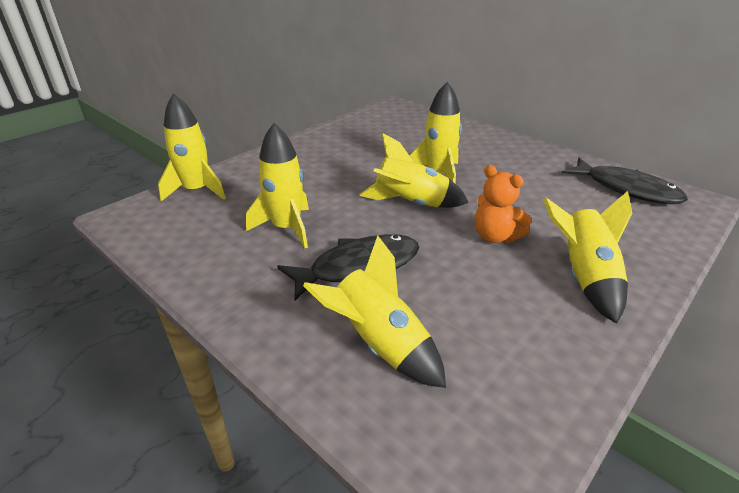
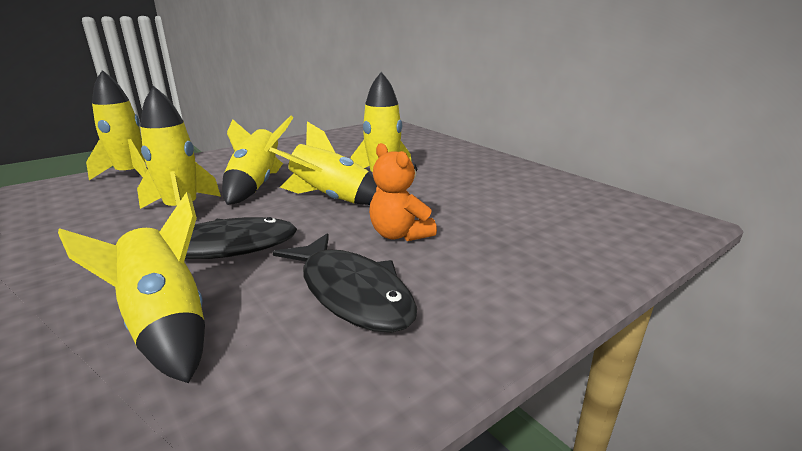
camera: 10 degrees right, 10 degrees down
(584, 277) = (477, 283): yellow rocket -> yellow rocket (256, 186)
(626, 189) = (592, 204): black fish -> black fish (351, 292)

